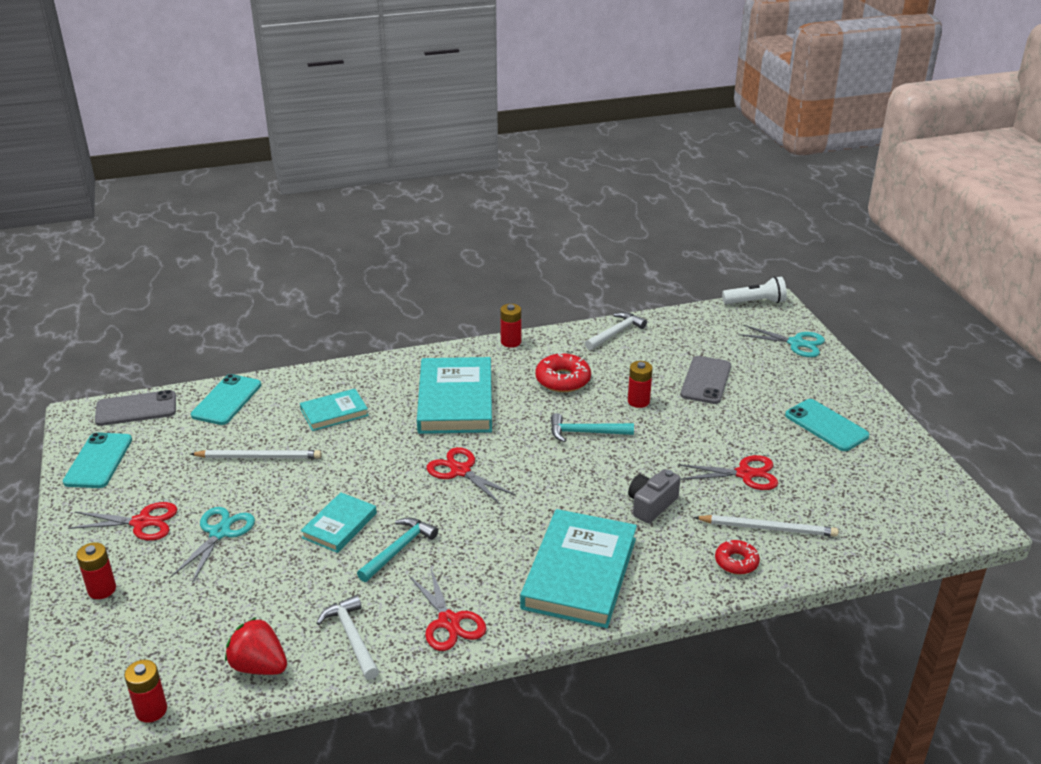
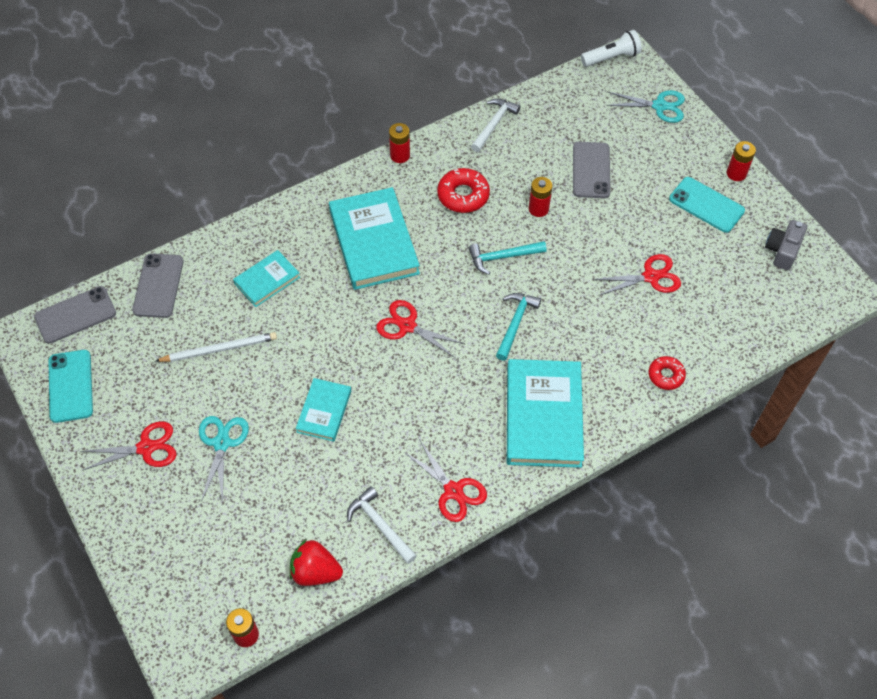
camera: 15 degrees left, 25 degrees up
(102, 589) = (146, 527): red battery -> red battery (736, 173)
(227, 400) = (158, 286): turquoise phone -> grey phone
(399, 549) = (385, 426): turquoise hammer -> turquoise hammer (515, 323)
(651, 505) = (582, 329): grey camera -> grey camera (782, 250)
(768, 528) = (683, 333): white pencil -> none

